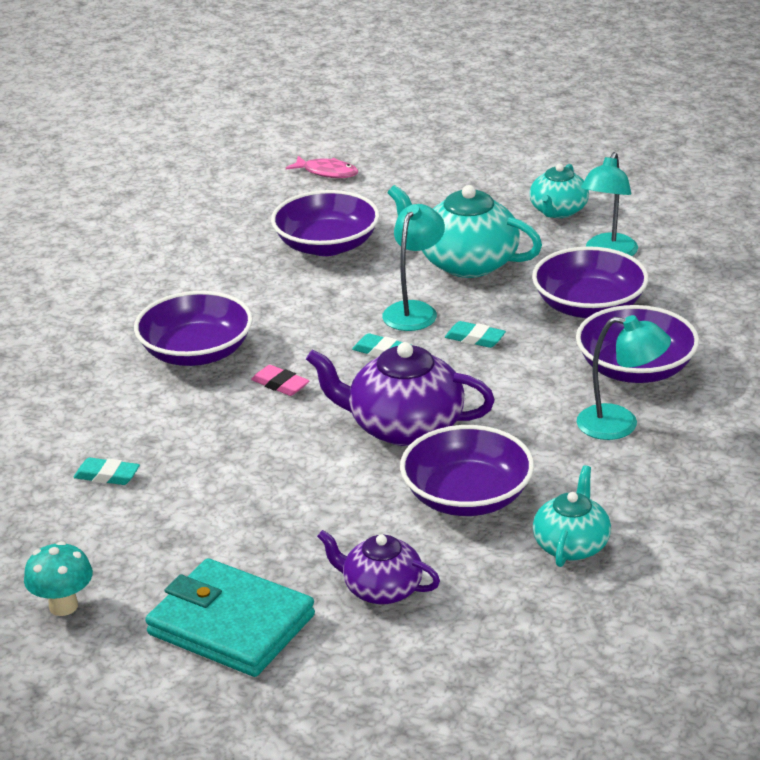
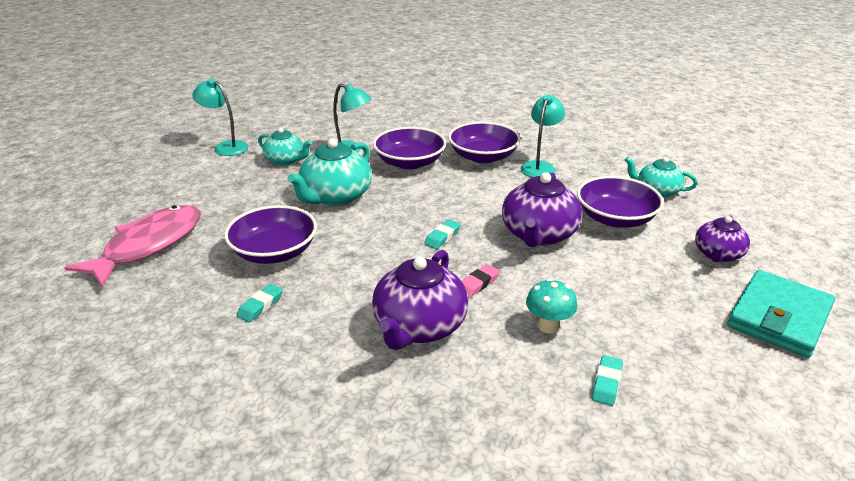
camera: 85 degrees left, 0 degrees up
(63, 606) = (793, 409): turquoise mushroom -> turquoise mushroom (548, 326)
(196, 352) = (419, 327): purple bowl -> purple teapot
(327, 172) = (149, 245): pink fish -> pink fish, size x2.16
(414, 310) = (391, 220): turquoise lamp -> turquoise lamp (225, 147)
(475, 339) = (436, 201): turquoise eraser -> turquoise eraser (260, 306)

